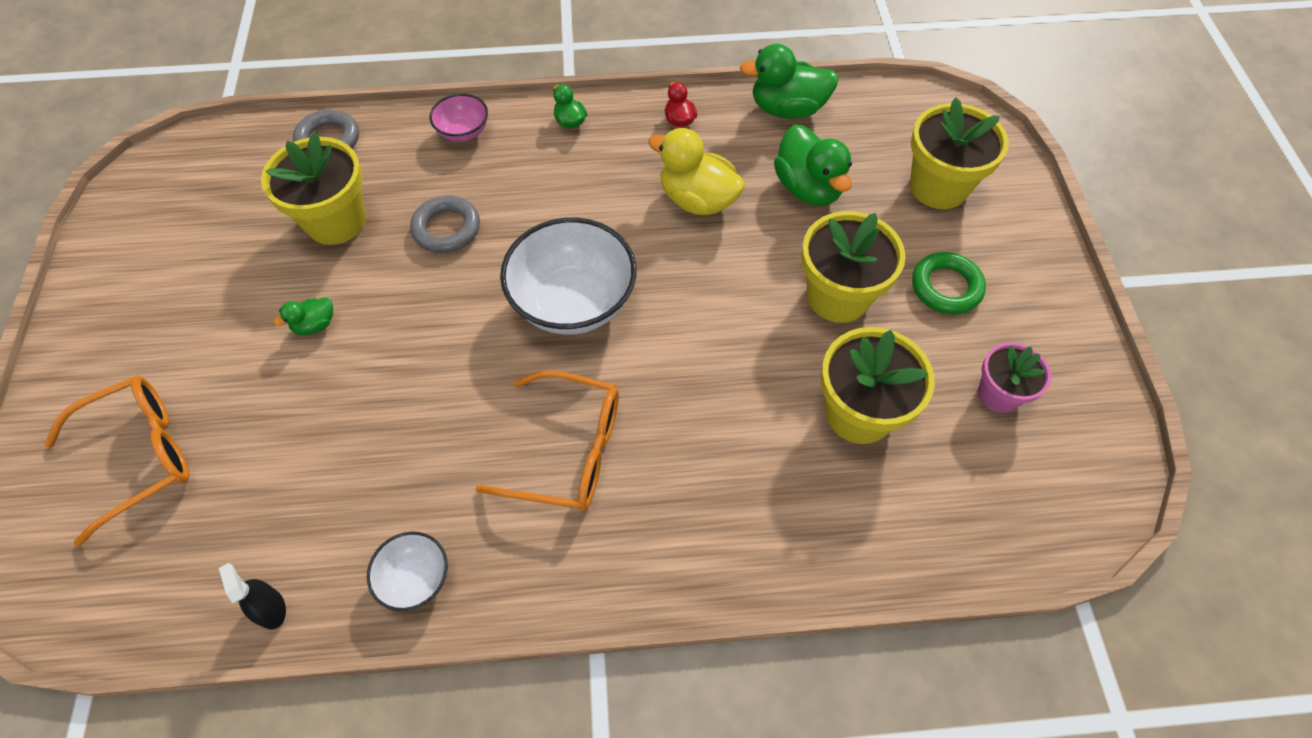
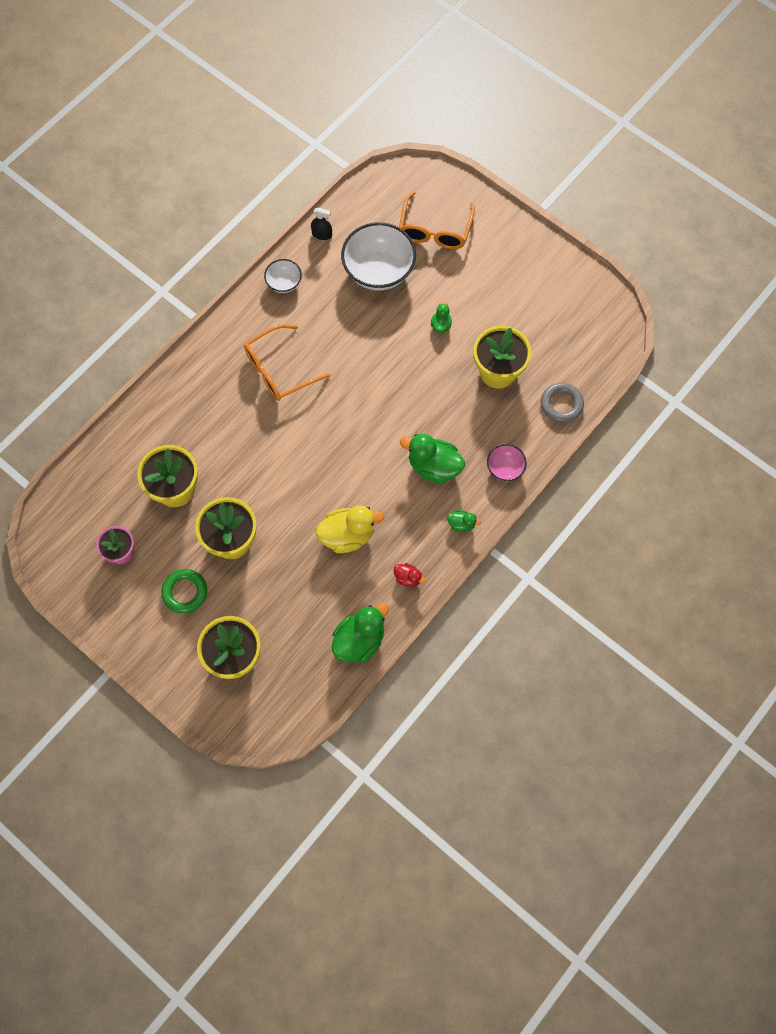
camera: 135 degrees right, 10 degrees up
(446, 228) = (445, 413): grey ring -> none
(573, 302) = (346, 430): white bowl -> white bowl (378, 271)
(808, 188) = (300, 593): green duck -> green duck (434, 467)

